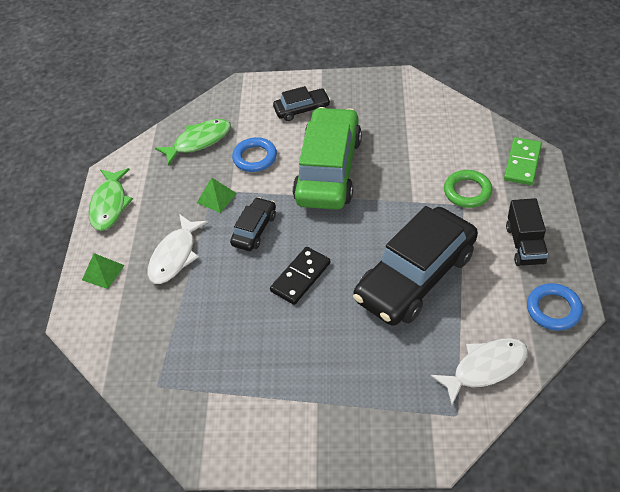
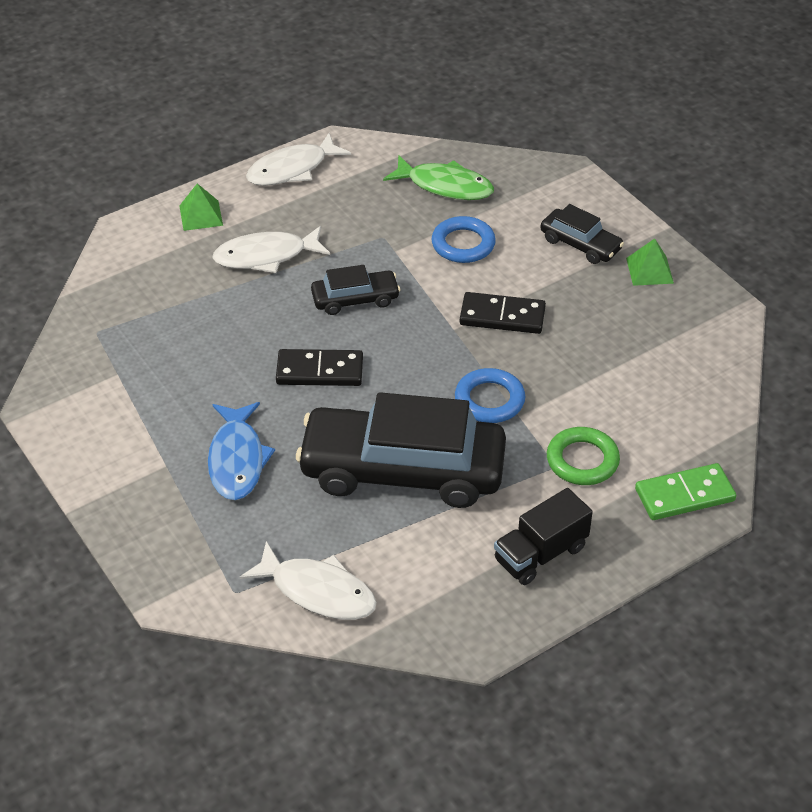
camera: 50 degrees right, 5 degrees down
(110, 204) = (292, 169): green fish -> white fish
(216, 198) = (374, 245): green pyramid -> green pyramid (649, 270)
(328, 169) = (502, 316): green car -> black domino
(343, 358) = (237, 459): none -> blue fish
(553, 309) = (457, 623): blue ring -> blue ring (489, 400)

